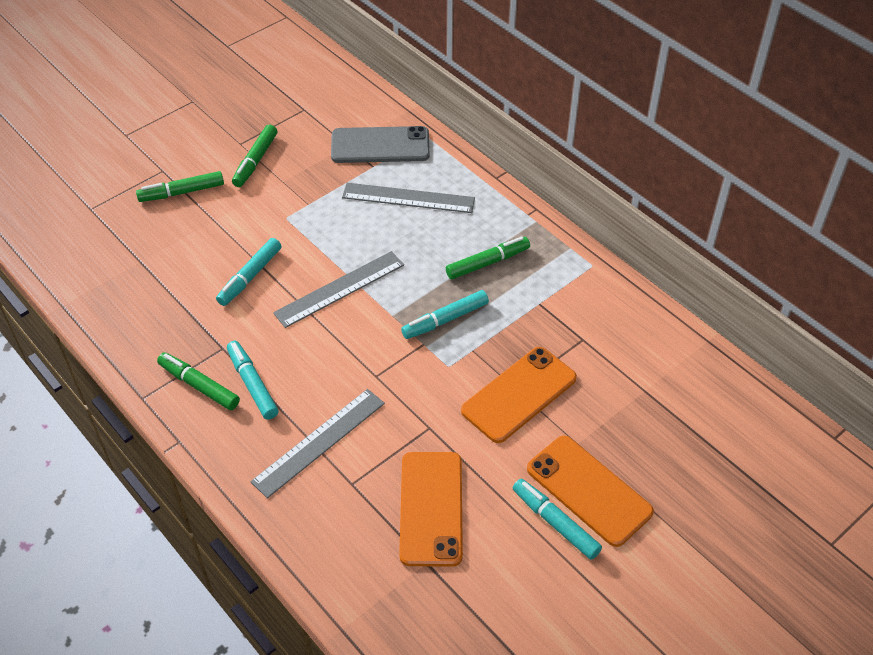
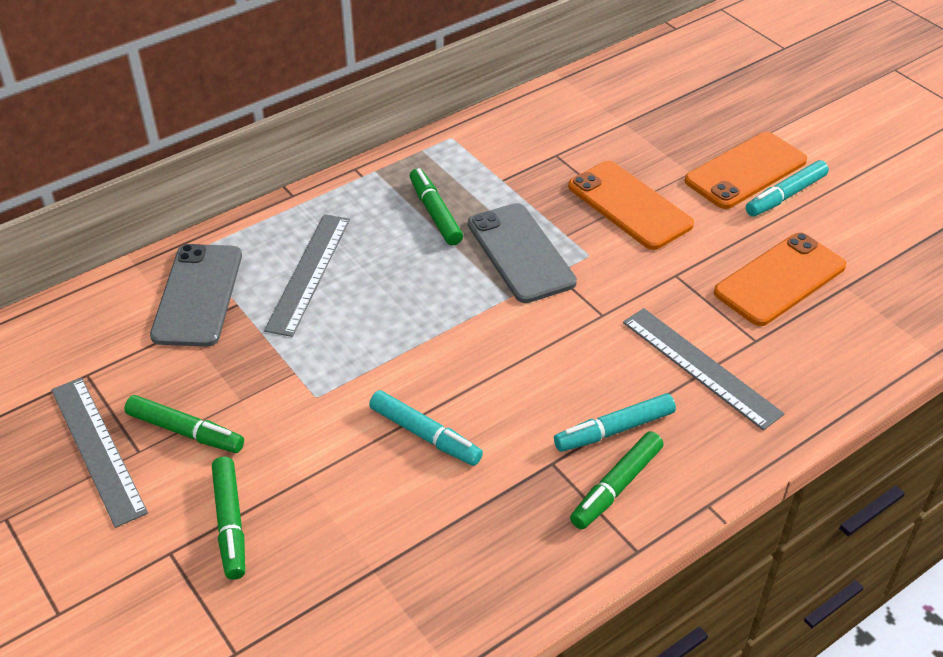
camera: 85 degrees left, 5 degrees down
(340, 289) = (460, 343): grey ruler -> grey ruler (98, 449)
(431, 508) = (780, 279): orange phone -> orange phone turned 45 degrees counterclockwise
(445, 320) = (520, 253): turquoise marker -> grey phone

